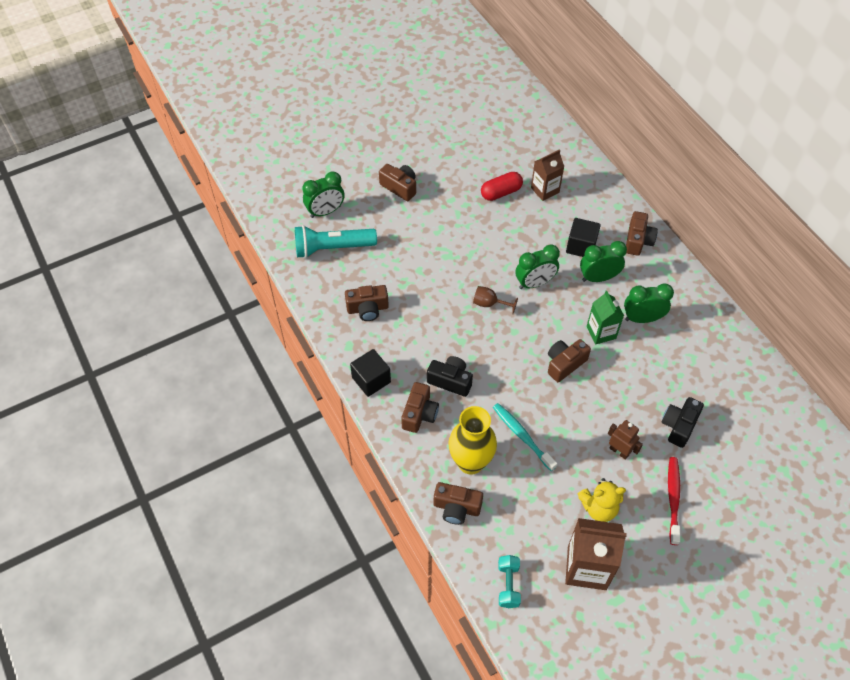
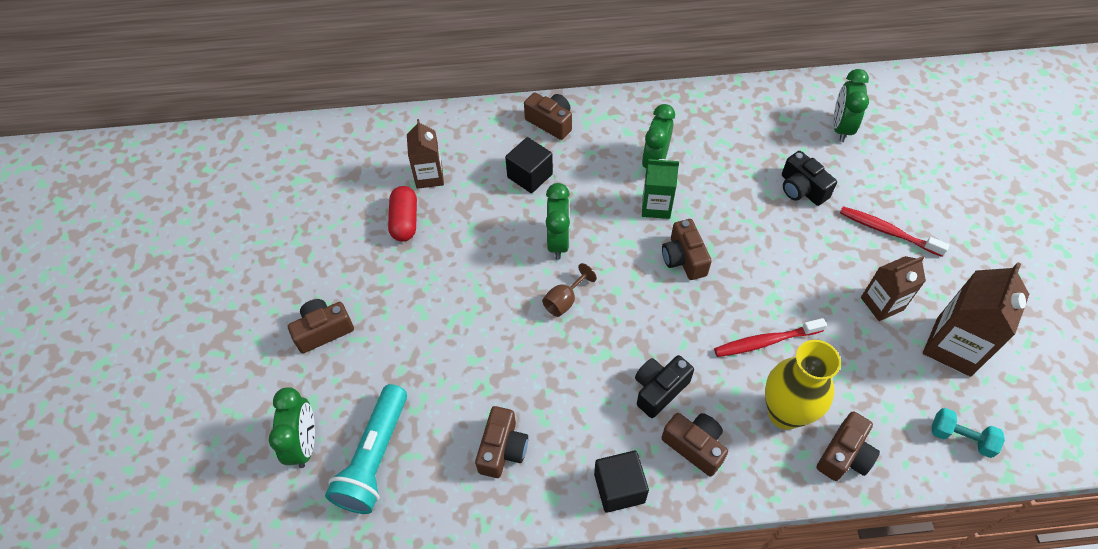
camera: 65 degrees left, 0 degrees up
(522, 436) = (765, 341): turquoise toothbrush -> red toothbrush
(598, 278) = (581, 178): green clock -> green clock (841, 128)
(599, 508) = (882, 304): yellow teddy bear -> brown carton
(619, 451) = (816, 254): brown robot -> none

